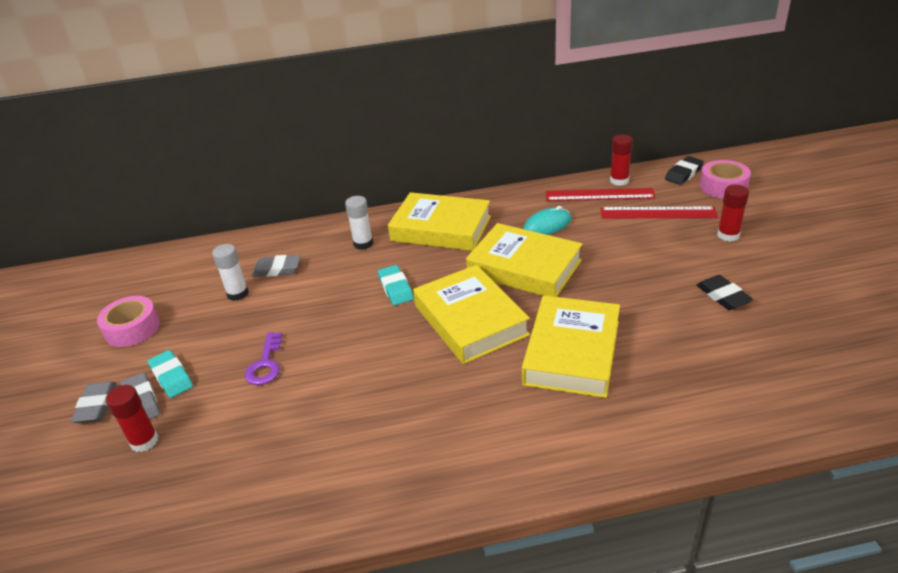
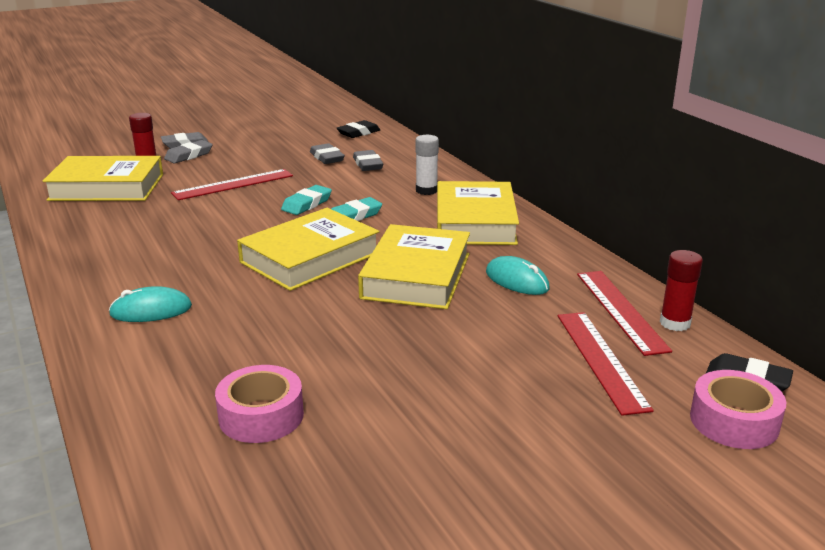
camera: 70 degrees right, 10 degrees down
(132, 328) = (273, 135): pink tape -> pink tape (261, 416)
(171, 377) = (216, 158): turquoise eraser -> turquoise eraser (307, 204)
(238, 294) = (327, 158): white glue stick -> grey eraser
(265, 364) = (233, 184): purple key -> red ruler
(542, 424) = (151, 310): none -> turquoise mouse
(571, 352) = (264, 317): yellow book -> yellow book (107, 187)
(723, 296) = (402, 421): black eraser -> black eraser (358, 133)
(728, 235) = (572, 426): red glue stick -> none

